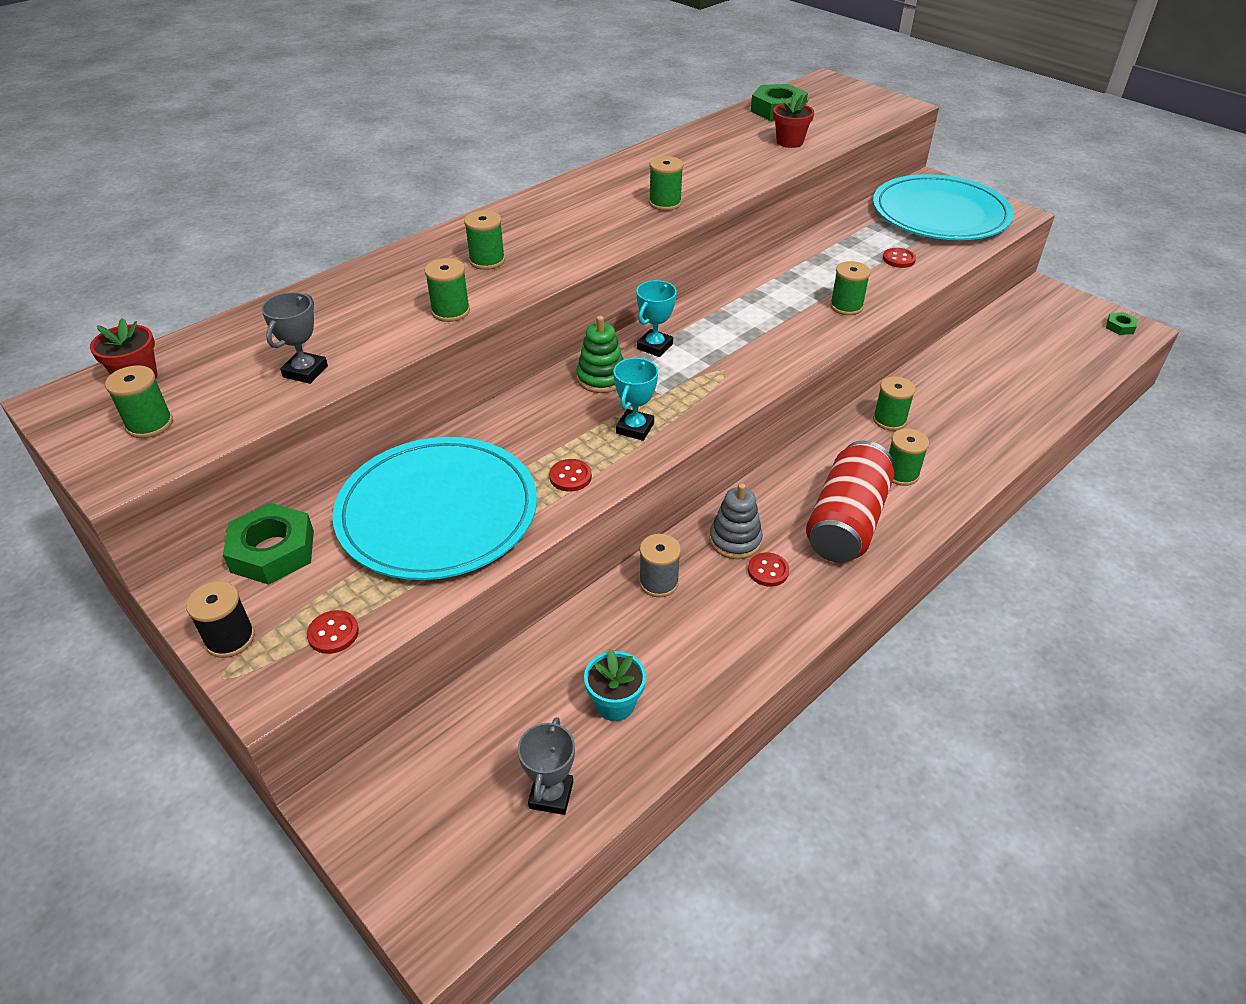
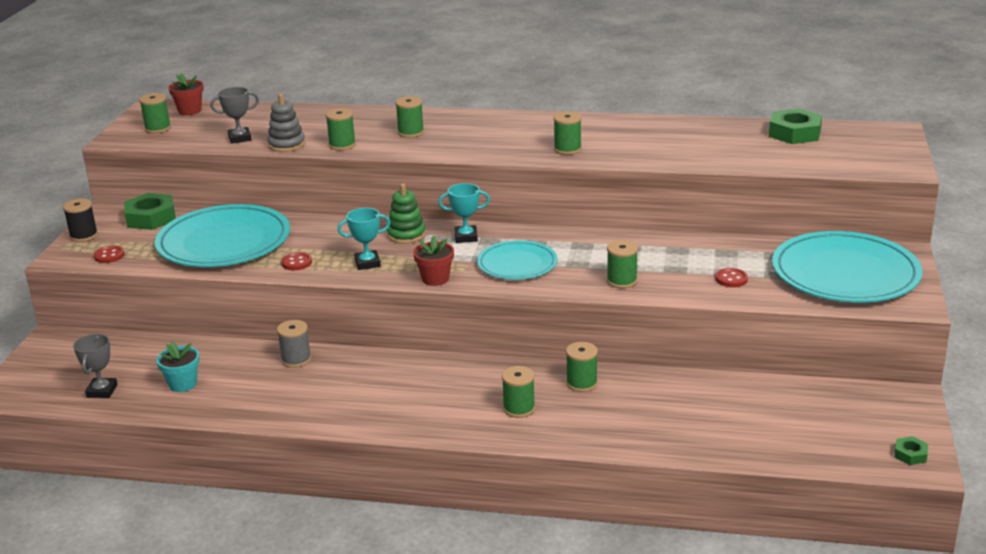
camera: 55 degrees right, 15 degrees down
(551, 795) = (102, 391): grey trophy -> grey trophy turned 60 degrees counterclockwise
(735, 540) = (365, 370): grey stacking toy -> grey stacking toy (286, 145)
(749, 343) = (517, 264): none -> turquoise plate
(768, 571) = (349, 392): red button -> none
(789, 142) = (743, 153): red flower pot -> red flower pot (435, 279)
(846, 522) = (434, 404): red can -> none

